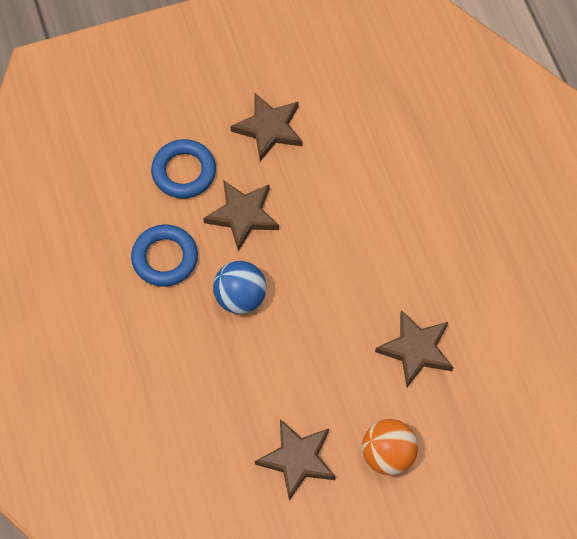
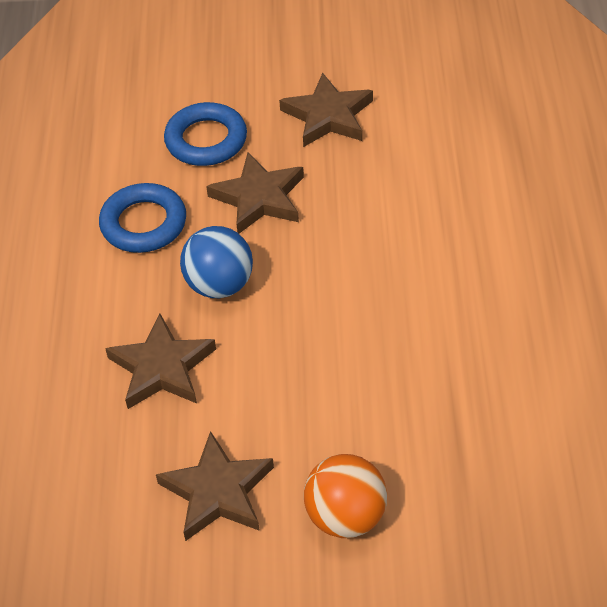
camera: 20 degrees right, 15 degrees down
(416, 349) = (431, 395): brown star -> brown star (162, 367)

